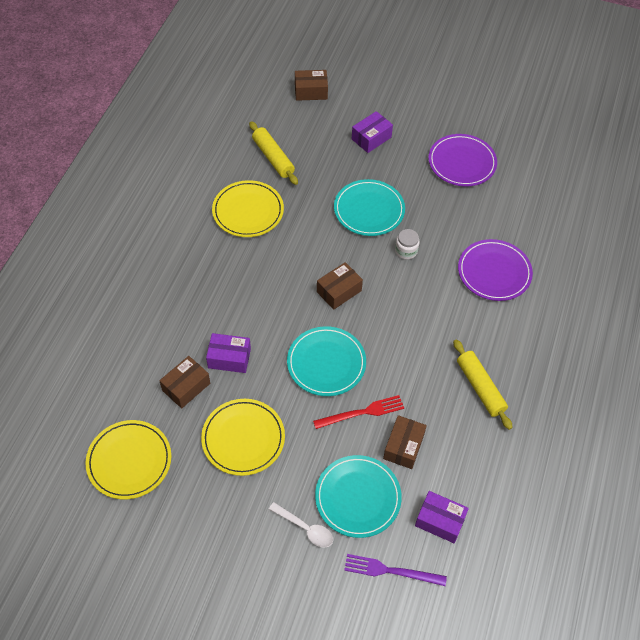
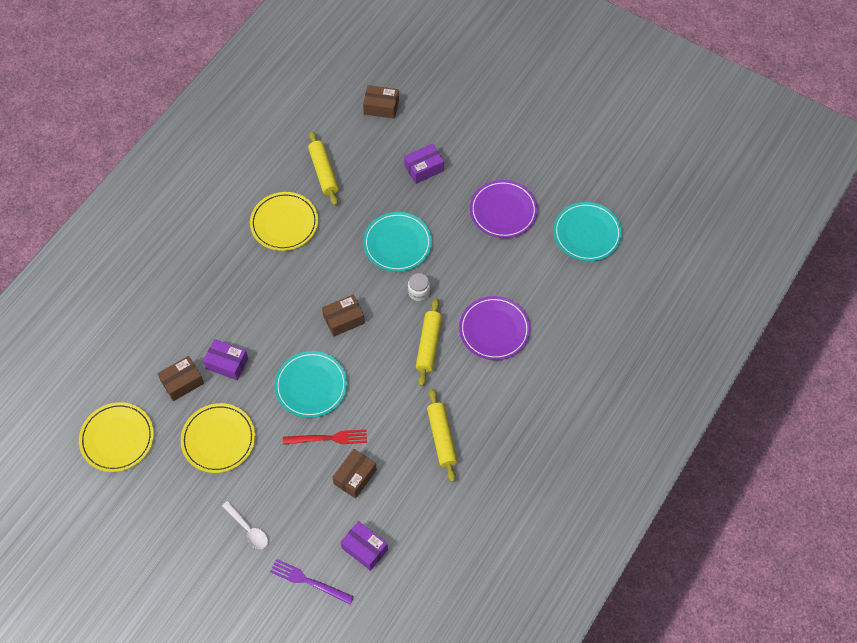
camera: 15 degrees right, 5 degrees up
(358, 497) = (301, 513): turquoise plate -> turquoise plate (587, 233)
(434, 299) = (429, 345): none -> yellow rolling pin

